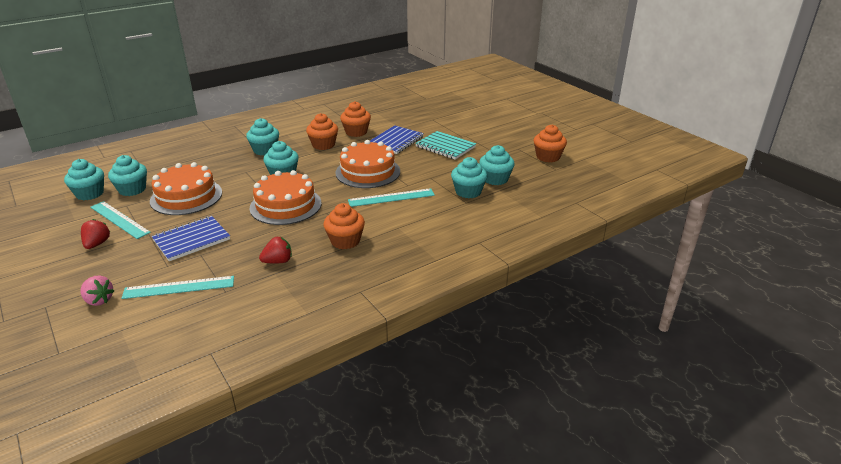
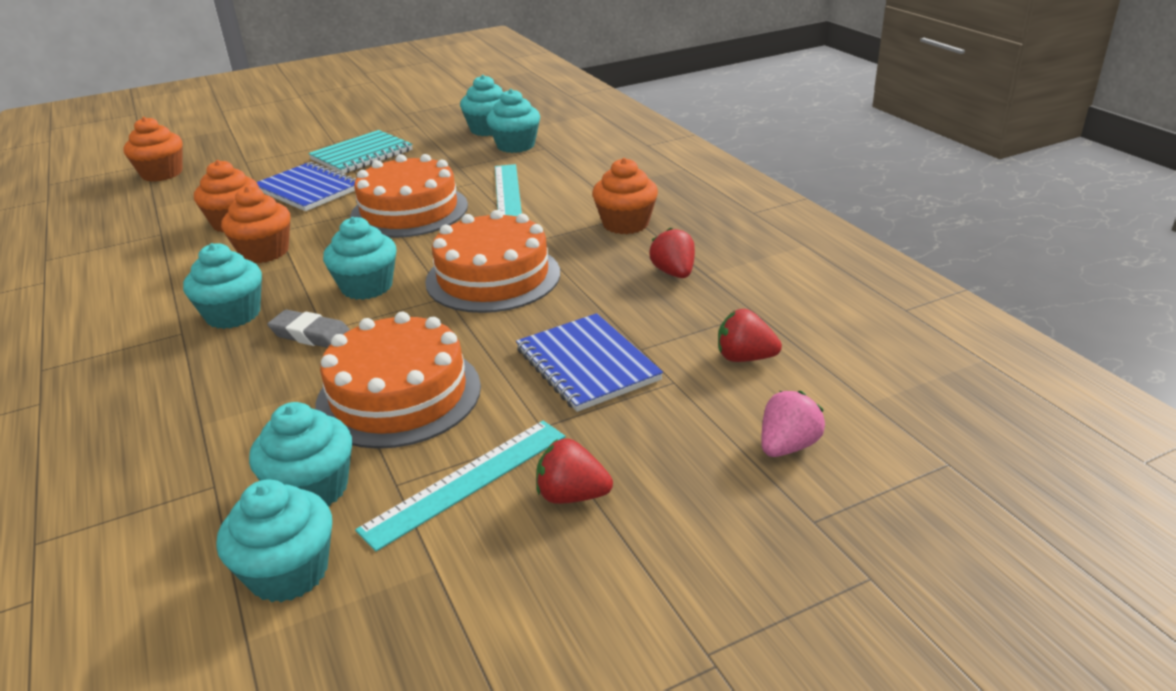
camera: 80 degrees left, 0 degrees up
(179, 287) = (745, 358): turquoise ruler -> red strawberry
(242, 170) = (311, 335): none -> grey eraser
(548, 157) = (444, 100): orange cupcake -> orange cupcake (162, 174)

